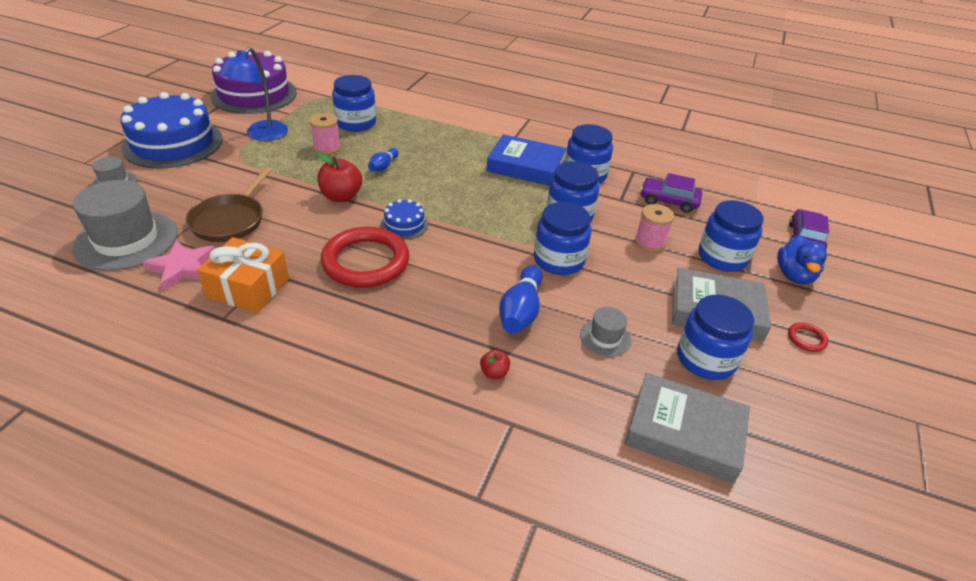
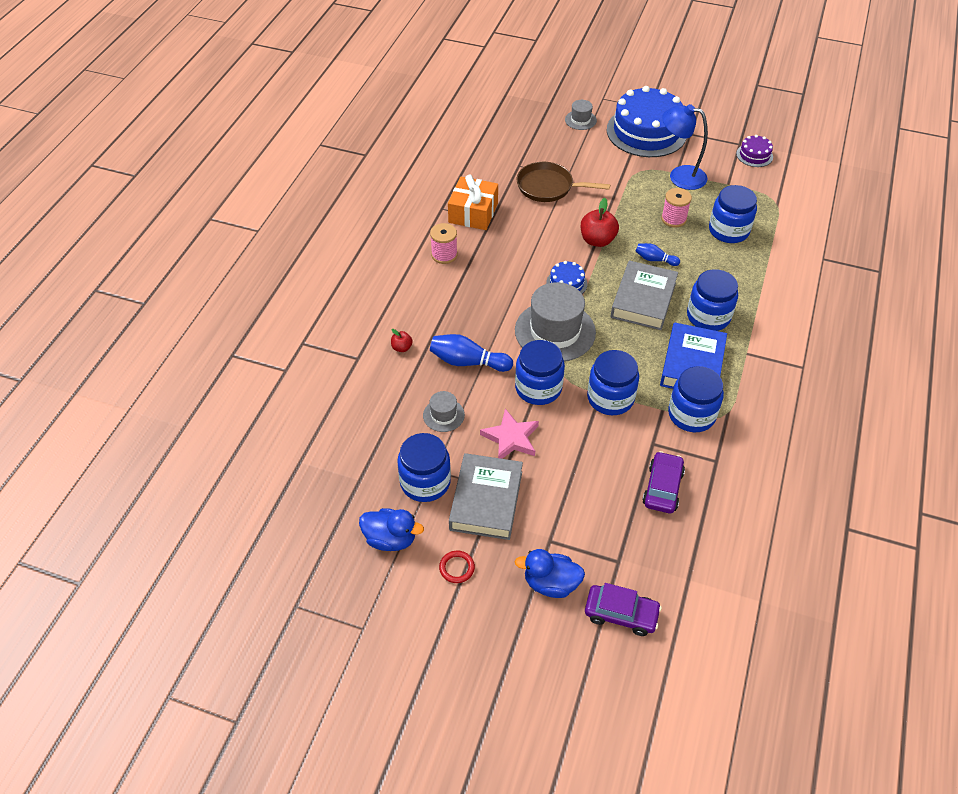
camera: 90 degrees right, 10 degrees up
(126, 240) = (513, 146): grey hat -> grey hat (555, 331)
(182, 268) = (489, 178): pink star -> pink star (511, 438)
(254, 94) = (754, 155): purple cake -> purple cake, size x0.44
(366, 261) = (513, 267): red ring -> none
(649, 243) = (580, 461): pink spool -> pink spool (444, 255)
(684, 433) = (350, 455): grey book -> grey book (643, 300)
(722, 257) = (569, 522): blue jar -> blue jar (708, 316)
(794, 393) = (390, 539): none -> blue duck

